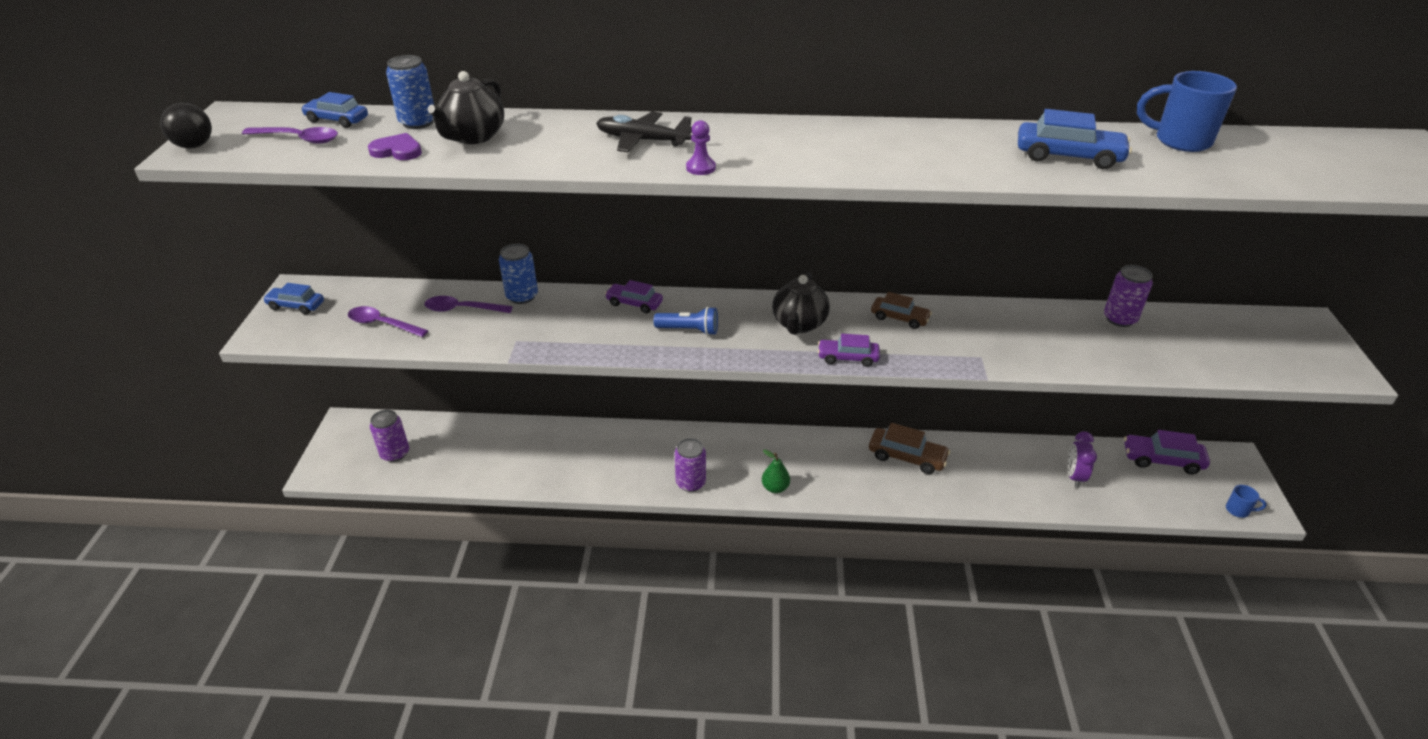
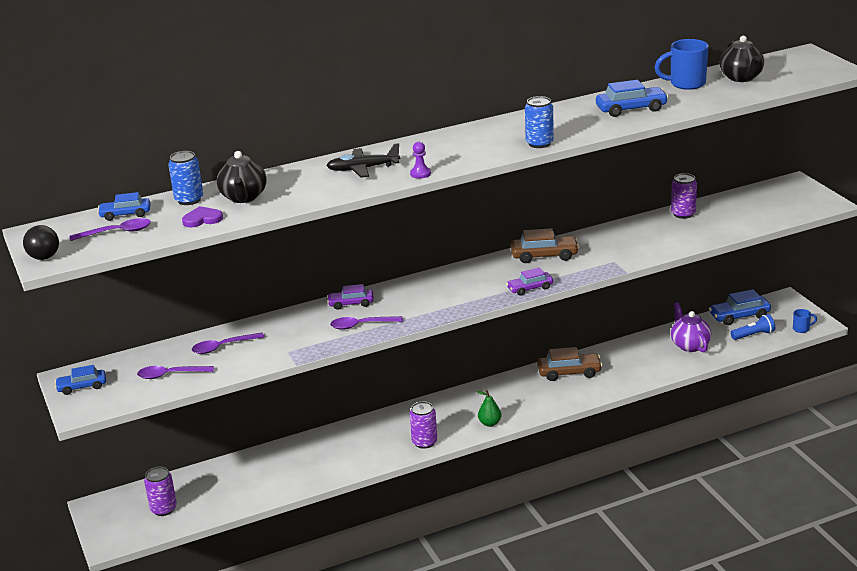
camera: 25 degrees left, 10 degrees down
(522, 296) = (260, 325): blue can -> blue can (539, 143)
(619, 336) = (361, 325): none -> purple spoon
(689, 330) = (407, 306): blue flashlight -> blue flashlight (753, 335)
(799, 324) = (480, 280): black teapot -> black teapot (741, 78)
(899, 318) = (544, 256): brown car -> brown car, size x1.51
(1074, 476) = (689, 345): purple clock -> purple teapot
(1162, 460) = (739, 316): purple car -> blue car

